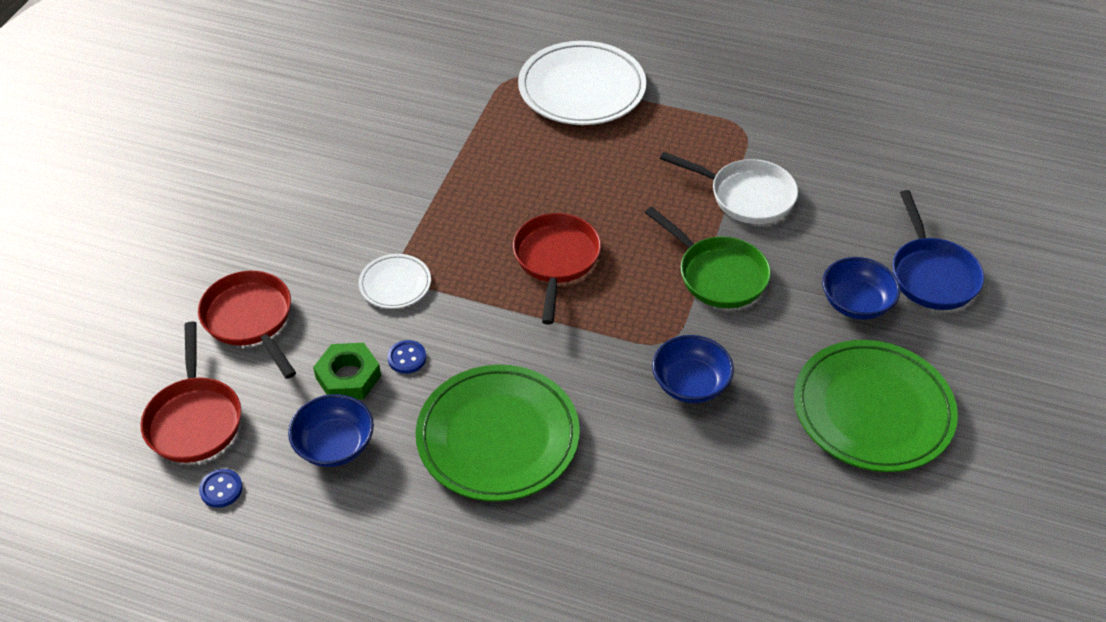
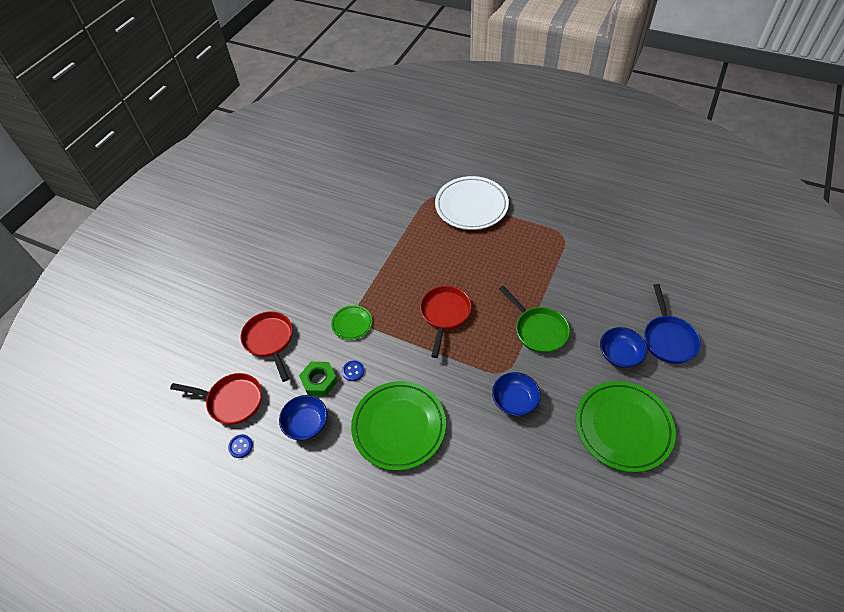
camera: 10 degrees right, 5 degrees up
(194, 419) = (232, 400): red pan -> red pan turned 75 degrees counterclockwise
(395, 284) = (352, 323): white plate -> green plate
(746, 196) = (560, 279): white pan -> none

